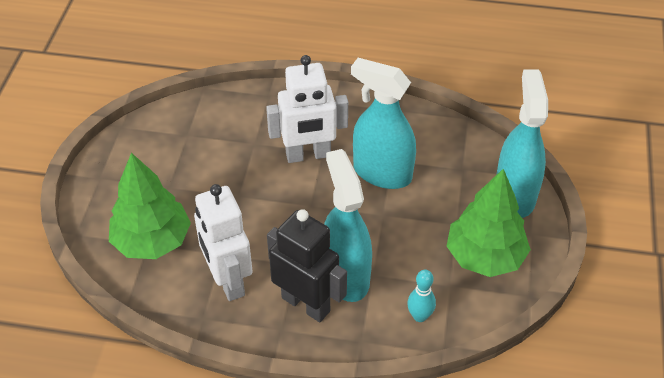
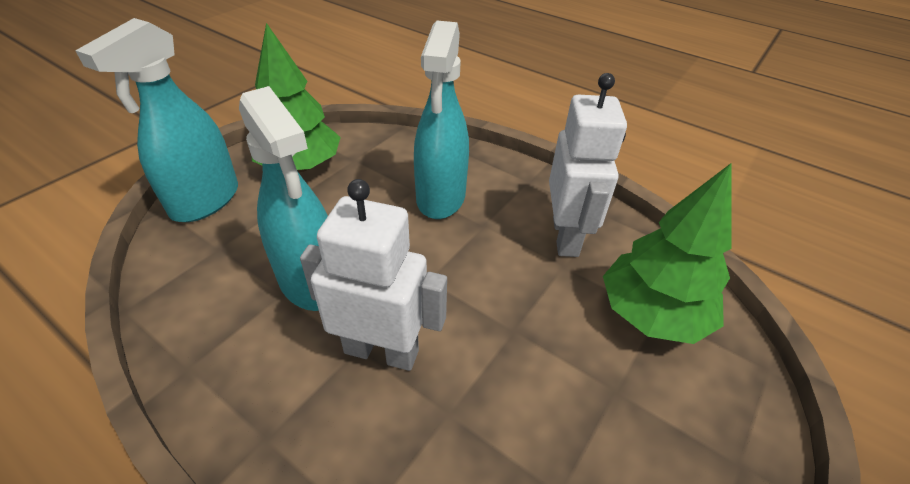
camera: 155 degrees left, 5 degrees down
(306, 304) = (494, 190): black robot -> none
(419, 316) = (400, 149): turquoise bowling pin -> none

